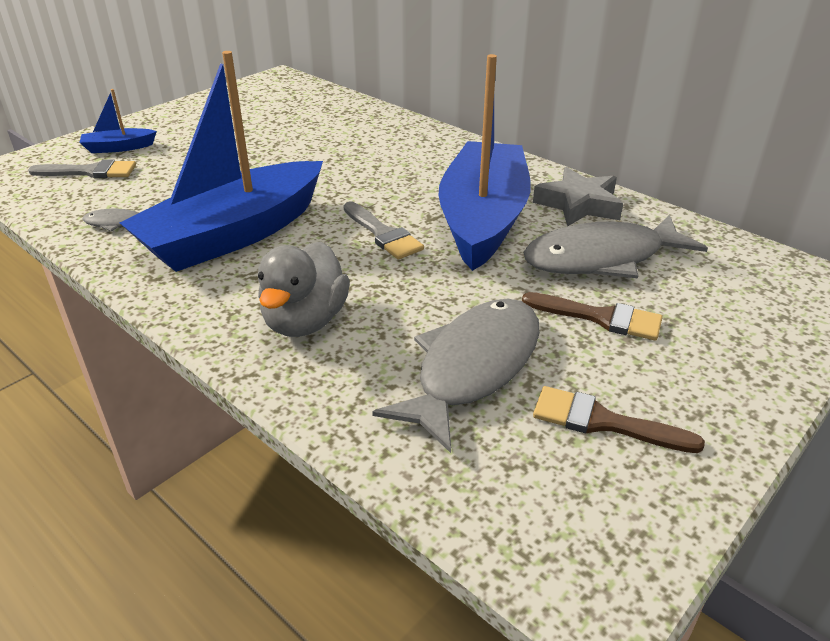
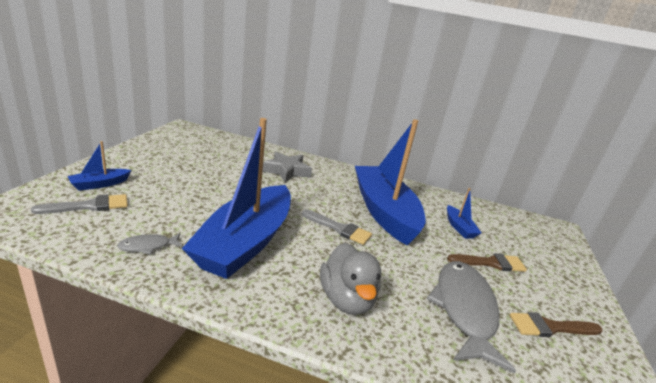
camera: 30 degrees left, 10 degrees down
(578, 204) = (421, 197): grey star -> grey star (286, 171)
(601, 258) = (459, 227): grey fish -> blue boat

